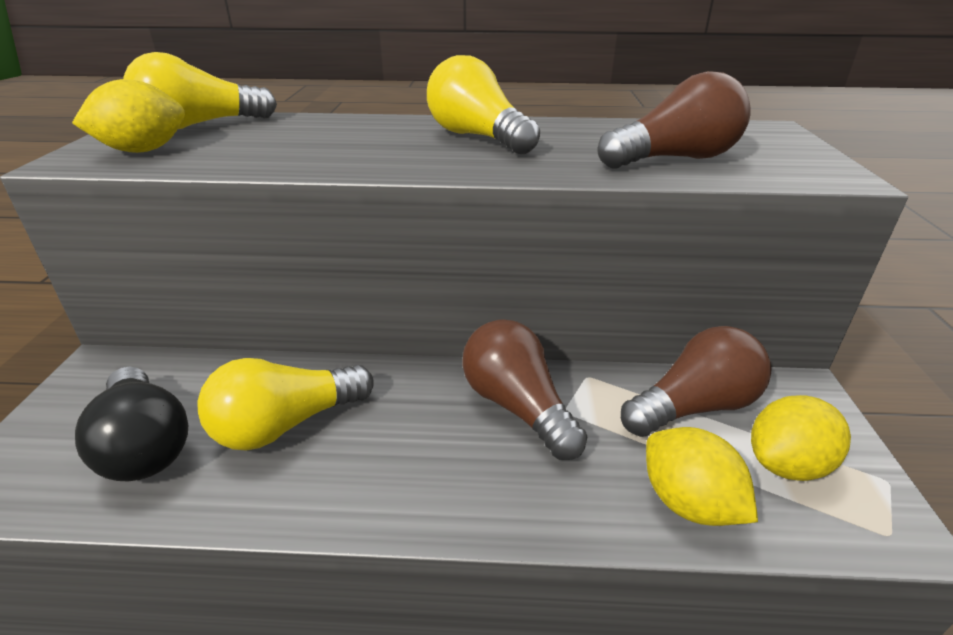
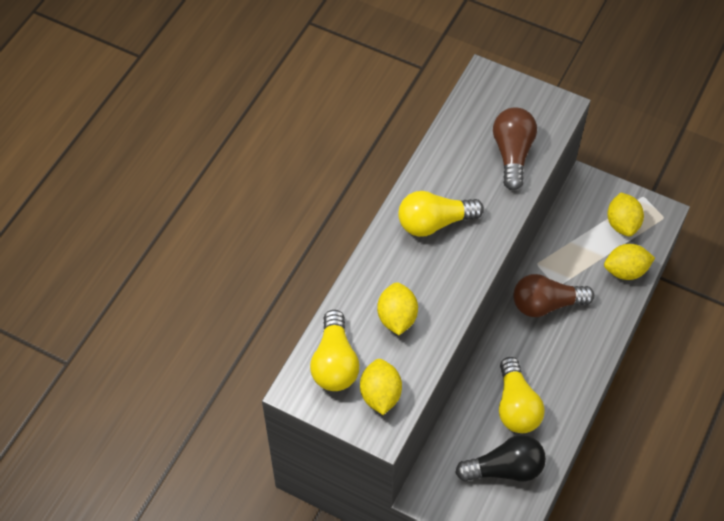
camera: 65 degrees left, 25 degrees up
(290, 141) = (397, 318): none -> yellow lemon
(694, 407) = (577, 233): brown light bulb -> none

